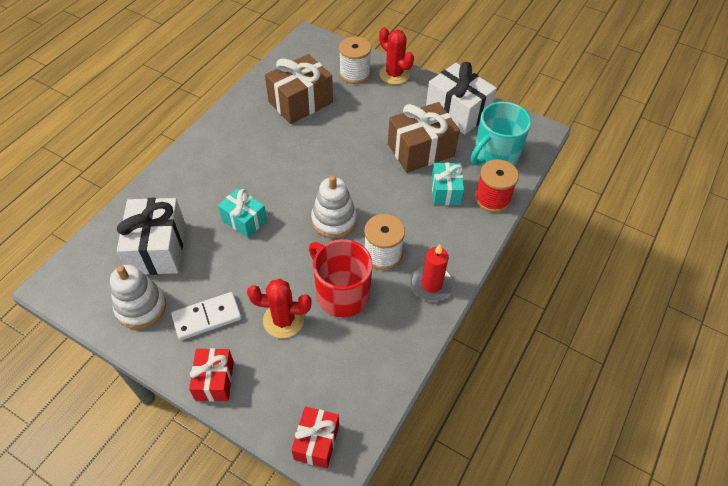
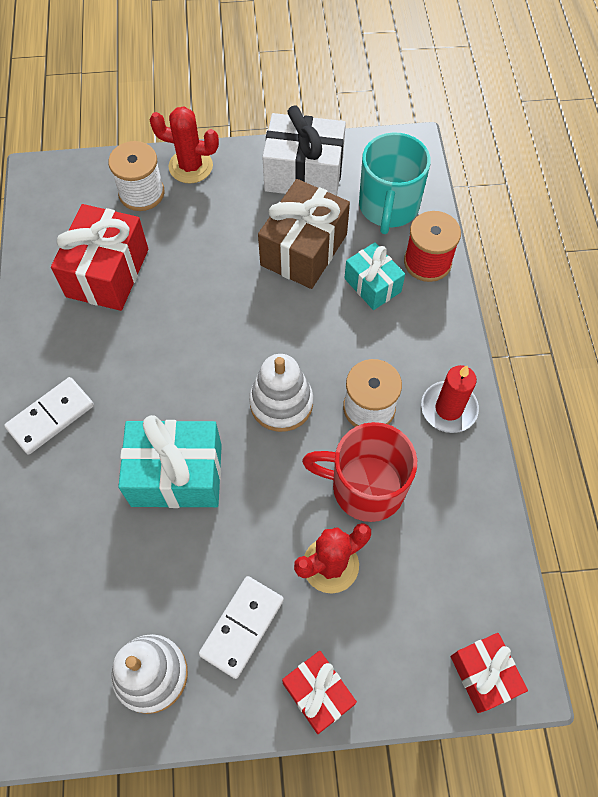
camera: 35 degrees left, 10 degrees up
(158, 248) = (102, 586): white gift -> none
(208, 153) = (51, 417): none -> white domino
(244, 220) = (176, 475): turquoise gift -> turquoise gift, size x1.65
(300, 102) = (107, 273): brown gift -> red gift

